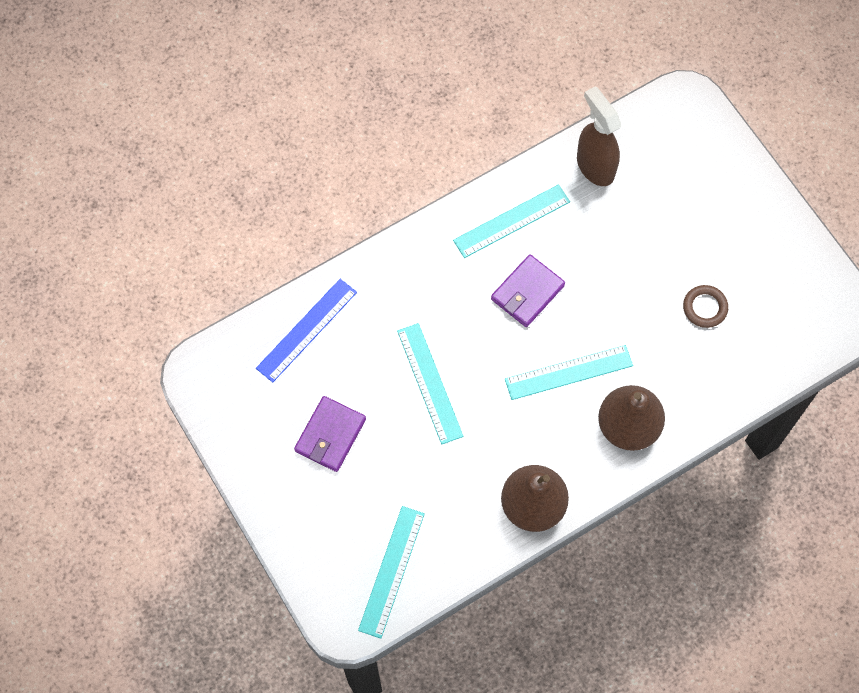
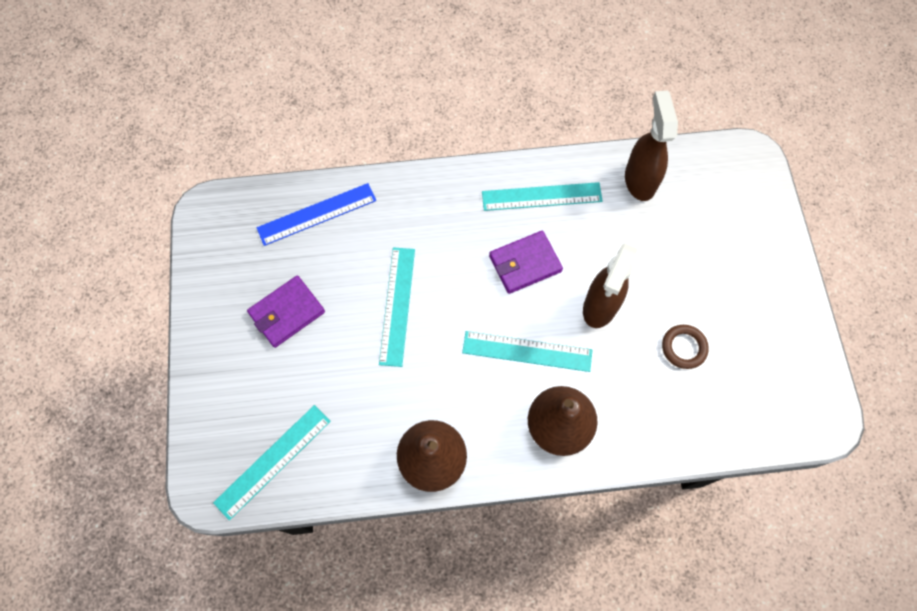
camera: 25 degrees right, 0 degrees up
(614, 303) = (600, 307): none -> brown spray bottle

